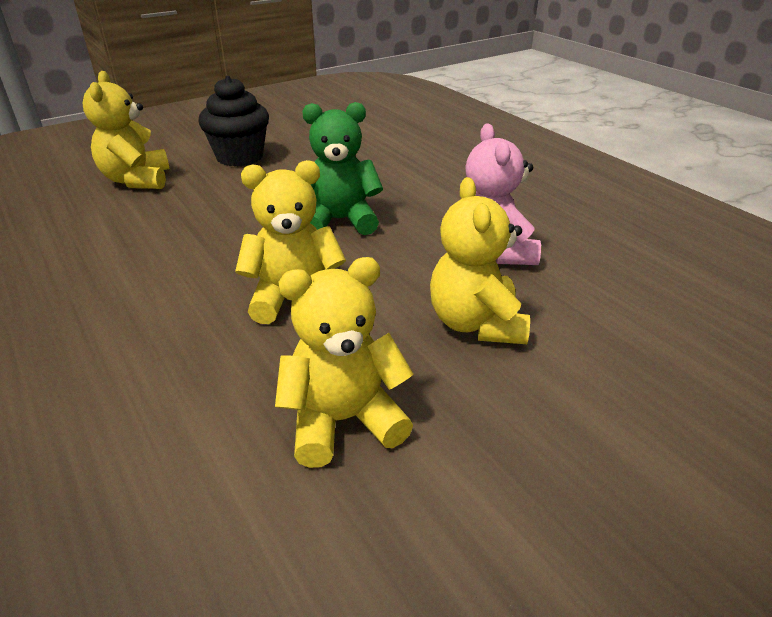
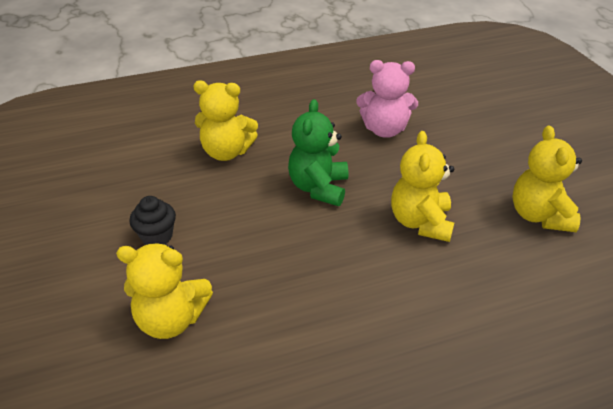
camera: 75 degrees left, 5 degrees up
(240, 157) = (157, 236): black cupcake -> black cupcake, size x0.63
(476, 323) = (459, 154): yellow teddy bear -> yellow teddy bear (226, 152)

